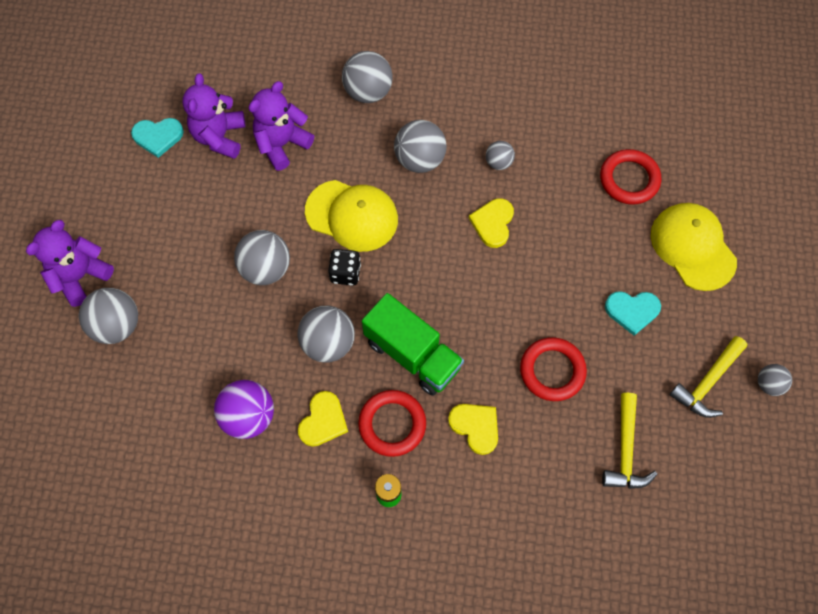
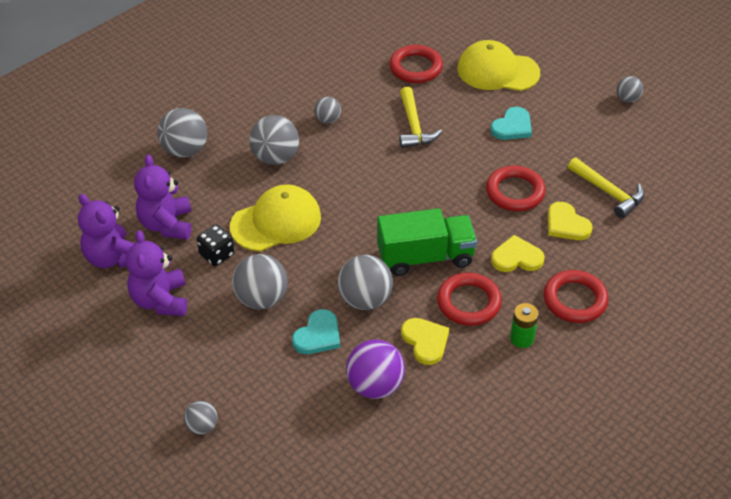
camera: 50 degrees left, 20 degrees down
(80, 276) = (127, 426): purple teddy bear -> purple teddy bear (160, 300)
(117, 325) = (202, 426): grey ball -> grey ball, size x0.56
(158, 137) = (62, 296): turquoise heart -> turquoise heart (318, 335)
(345, 273) = (319, 254): black dice -> black dice (217, 254)
(469, 509) = (575, 300): none -> red ring
(493, 223) = (371, 152): yellow heart -> yellow heart (566, 224)
(707, 382) = (598, 124): yellow hammer -> yellow hammer (414, 126)

